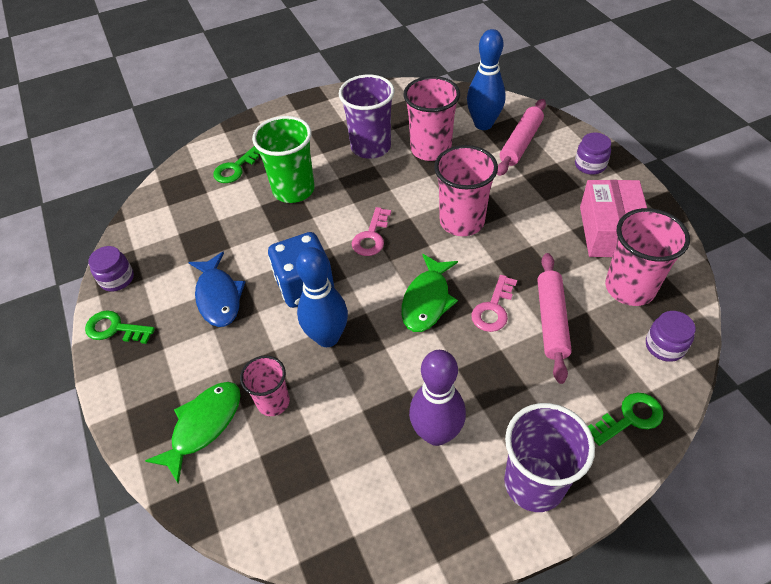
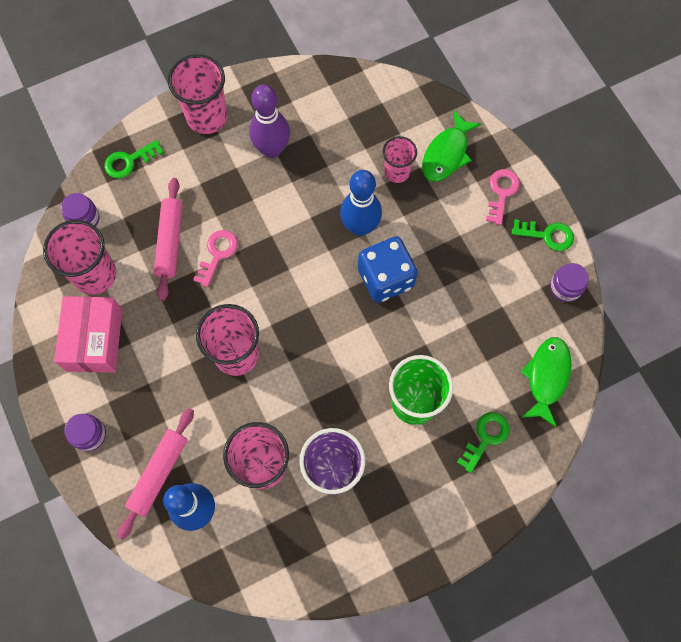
camera: 175 degrees right, 20 degrees up
(218, 296) = (463, 267): blue fish -> none
(371, 236) = (327, 336): pink key -> pink key (501, 193)
(427, 300) = (274, 262): green fish -> green fish (546, 377)
(534, 483) = (207, 117): purple cup -> pink cup

